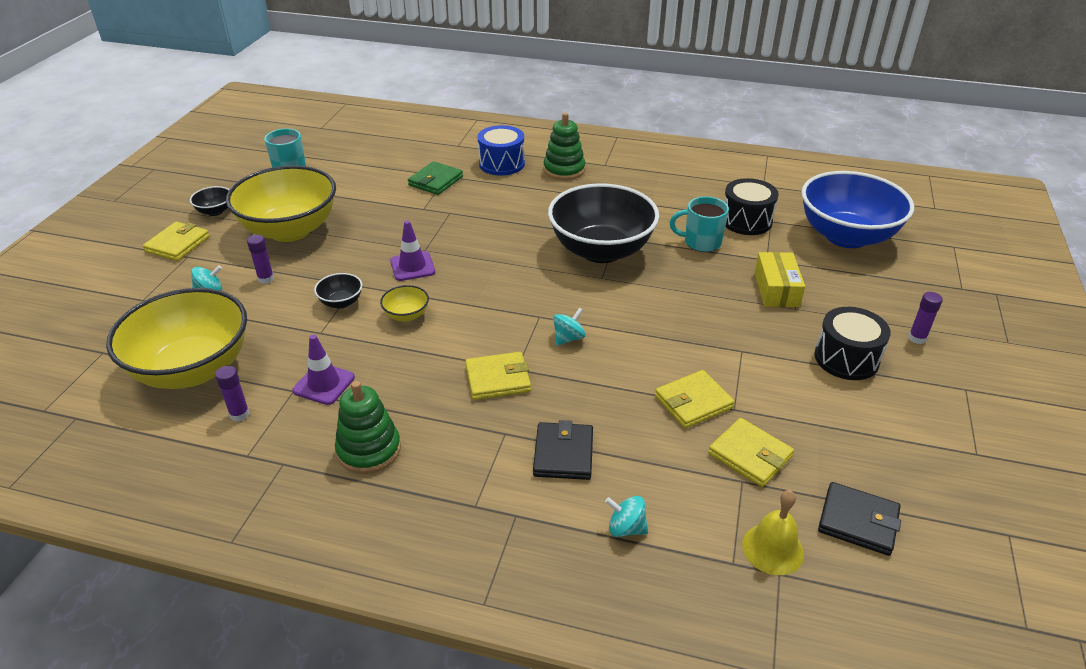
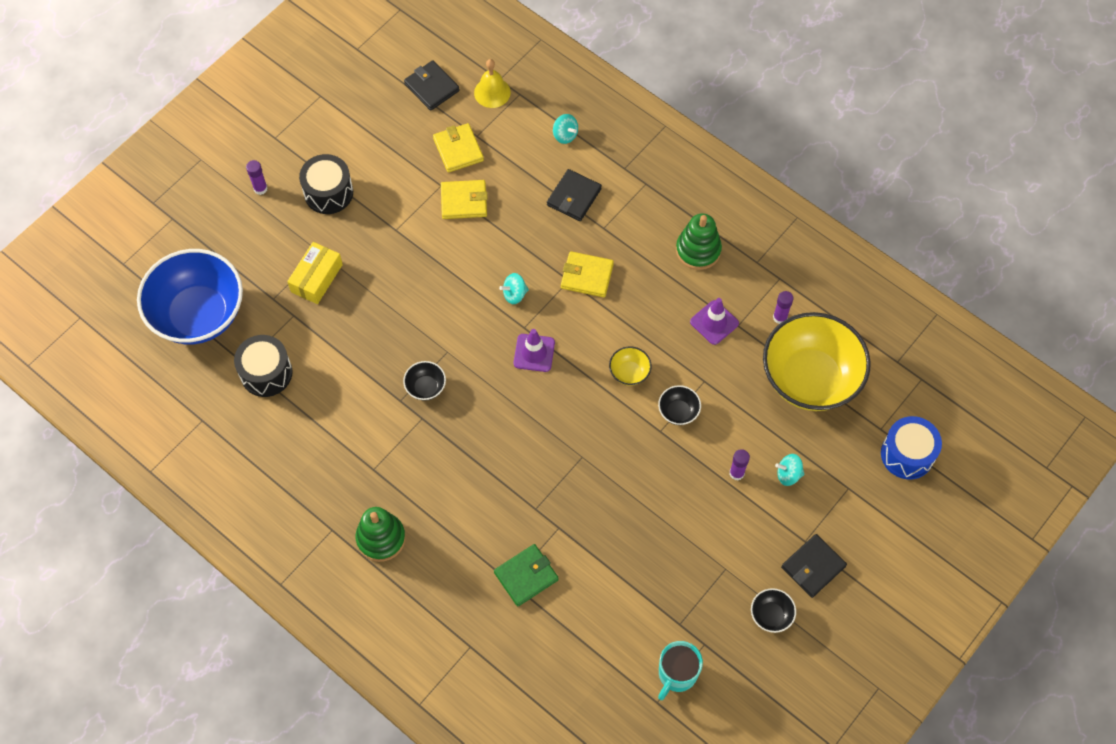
camera: 155 degrees left, 25 degrees up
(178, 244) = (813, 567): yellow wallet -> black wallet
(290, 230) = (700, 545): yellow bowl -> none
(412, 266) = (602, 436): purple traffic cone -> purple traffic cone (534, 353)
(501, 164) = (440, 581): blue drum -> blue drum (907, 454)
(601, 250) = (426, 387): black bowl -> black bowl, size x0.40
(701, 242) = (331, 360): turquoise mug -> none

